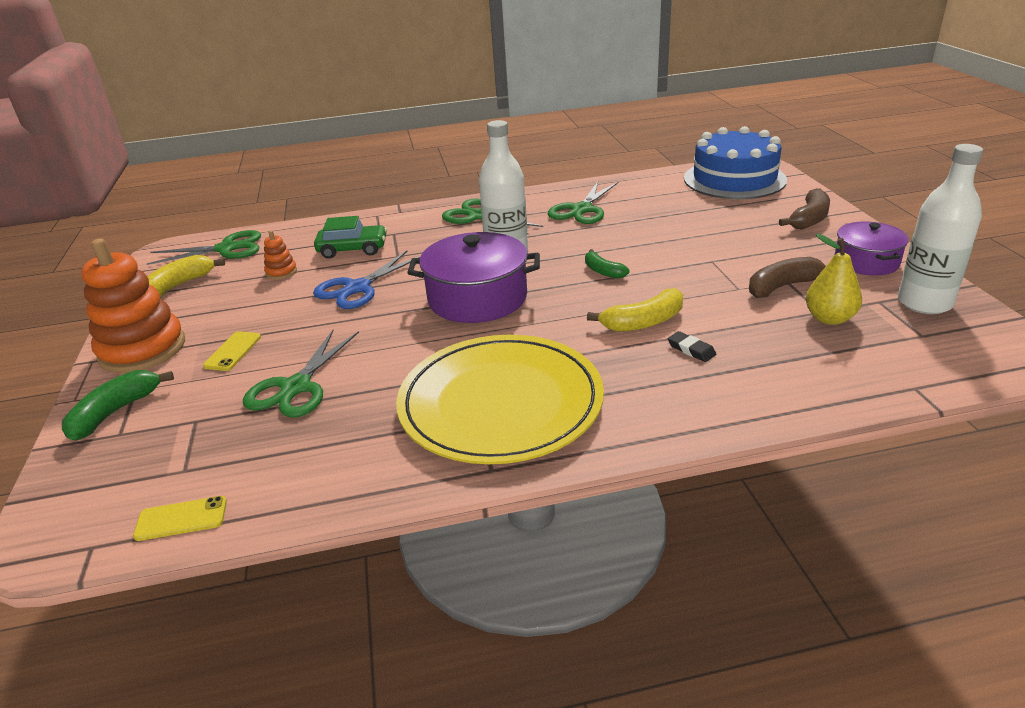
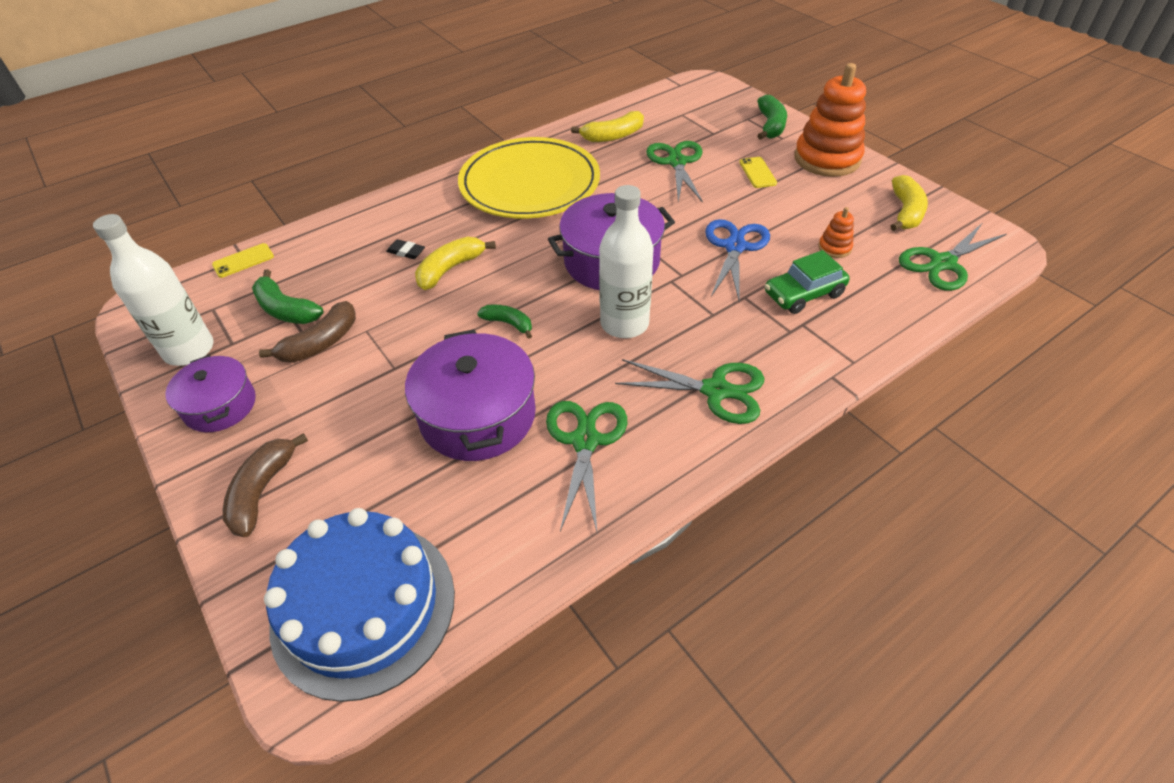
camera: 155 degrees right, 15 degrees up
(181, 519) = (653, 100): yellow phone -> yellow phone (243, 261)
(323, 455) = (613, 136): none -> yellow banana
(650, 228) = (477, 415): none -> purple pot
(829, 318) = (286, 310): yellow pear -> green banana

